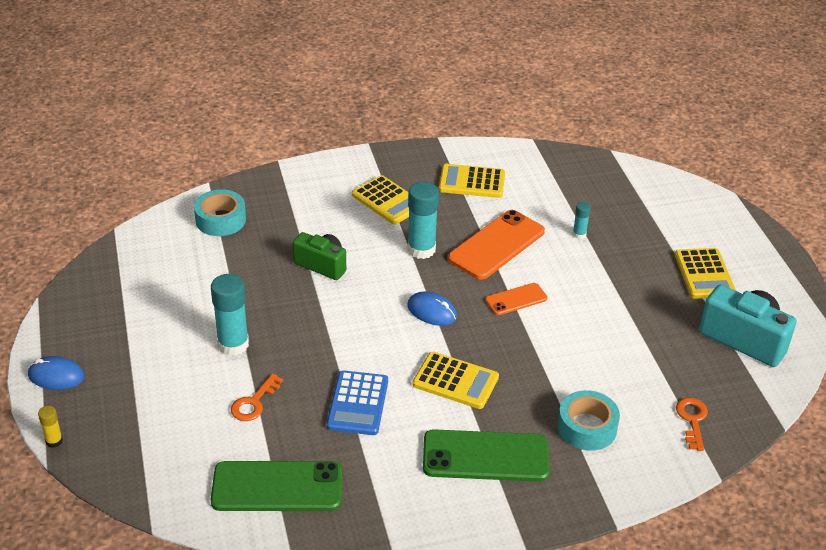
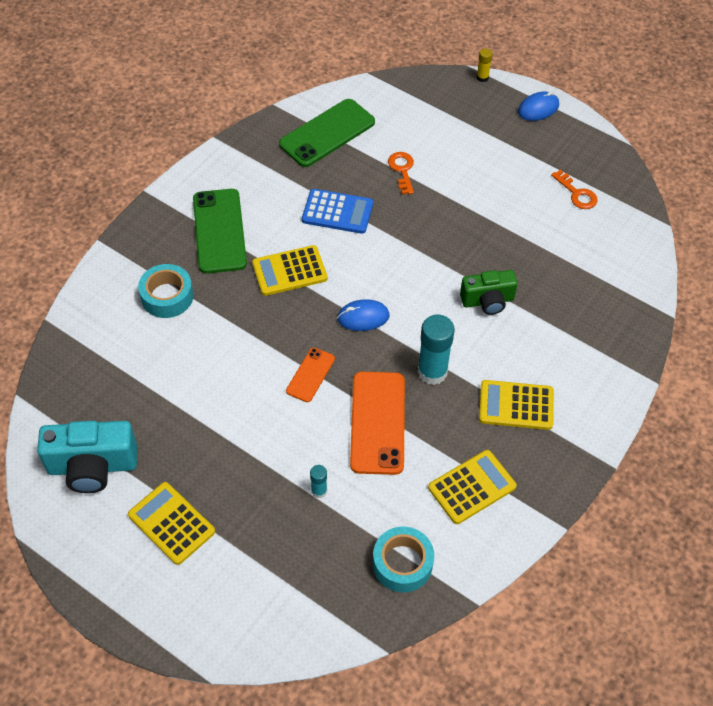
camera: 140 degrees right, 15 degrees up
(220, 220) = (612, 287): turquoise tape -> turquoise tape (402, 563)
(233, 344) = (465, 197): turquoise glue stick -> none
(358, 403) = (337, 212): blue calculator -> blue calculator turned 135 degrees clockwise
(485, 456) = (219, 231): green phone -> green phone turned 60 degrees counterclockwise
(692, 420) = (93, 354): orange key -> orange key (577, 194)

